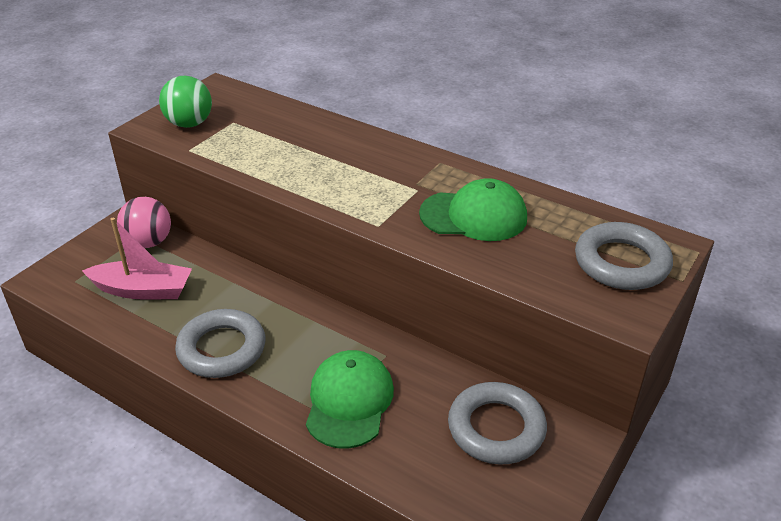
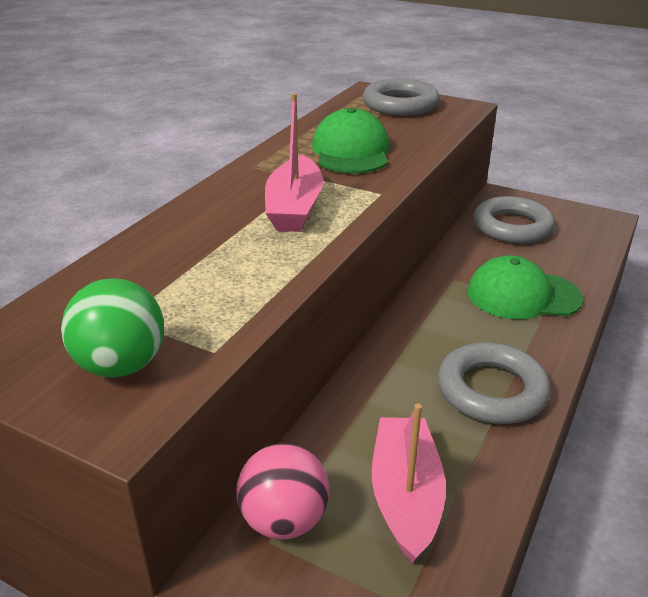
camera: 95 degrees left, 5 degrees down
(358, 180) = (294, 208): none -> pink boat

